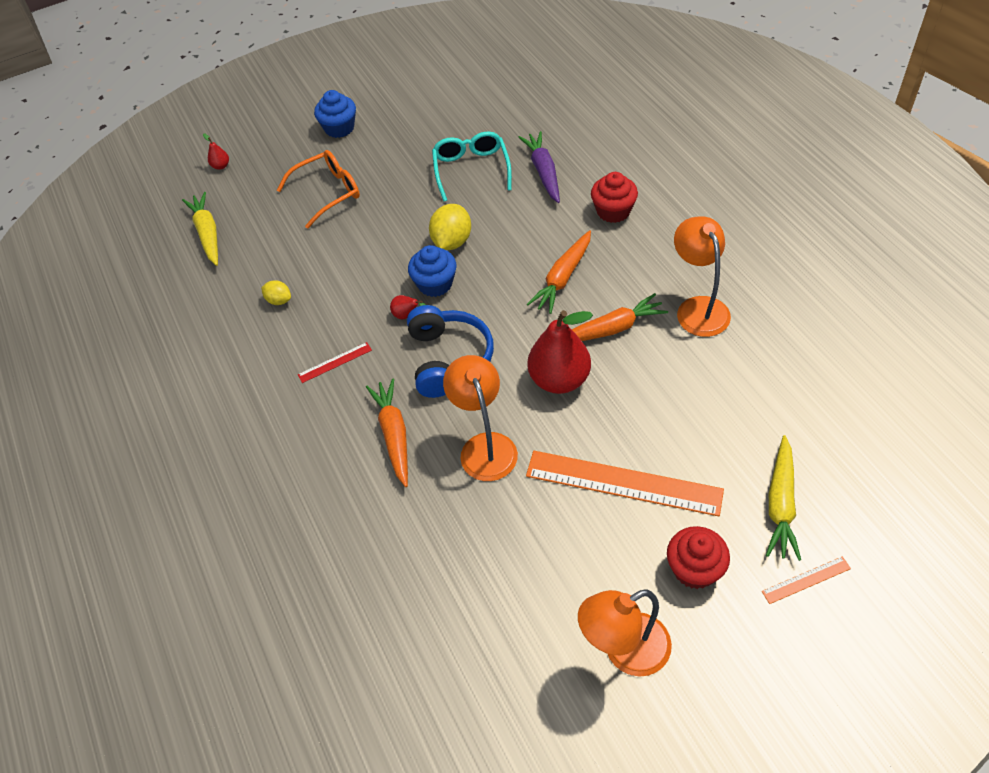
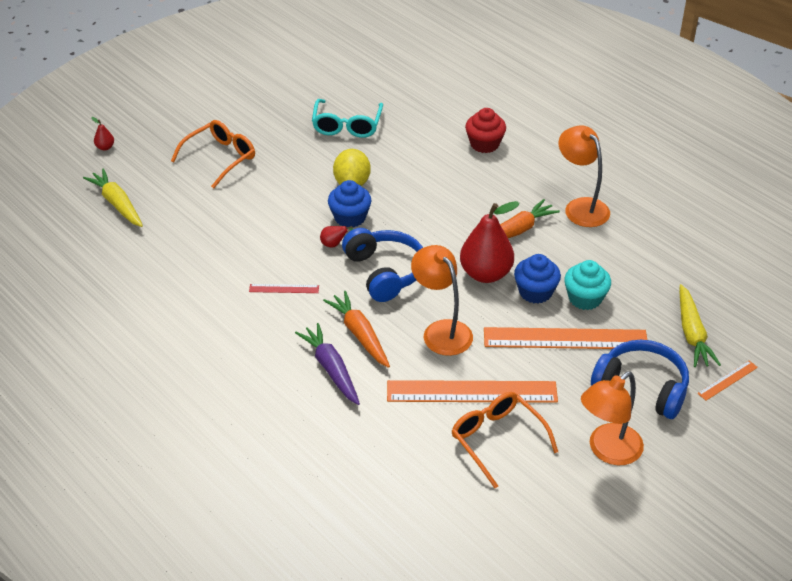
camera: 20 degrees left, 10 degrees down
(279, 300) = (211, 248): yellow lemon -> none
(335, 362) = (284, 289): red ruler -> red ruler turned 45 degrees clockwise
(339, 128) = (209, 104): blue cupcake -> blue cupcake (535, 292)
(471, 170) = (347, 125): turquoise glasses -> turquoise glasses turned 150 degrees counterclockwise
(491, 534) = (471, 391): none -> orange ruler
(499, 607) = (497, 440): none -> orange glasses
(543, 172) = (412, 120): purple carrot -> purple carrot (331, 369)
(563, 278) = (460, 199): orange carrot -> none
(664, 431) = (585, 298): none -> turquoise cupcake
(694, 569) = (642, 387): red cupcake -> blue headphones

